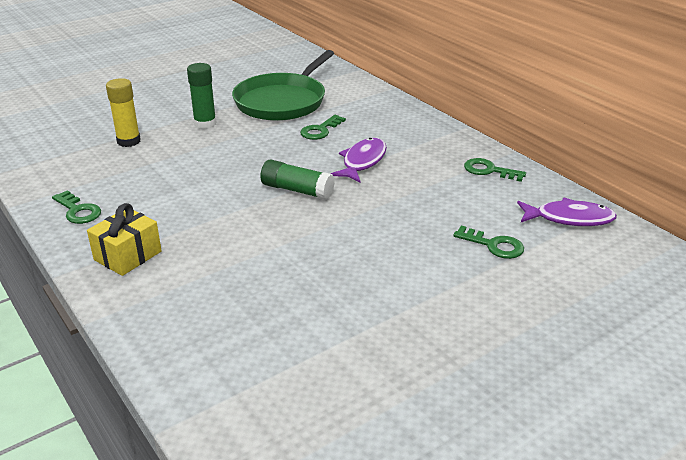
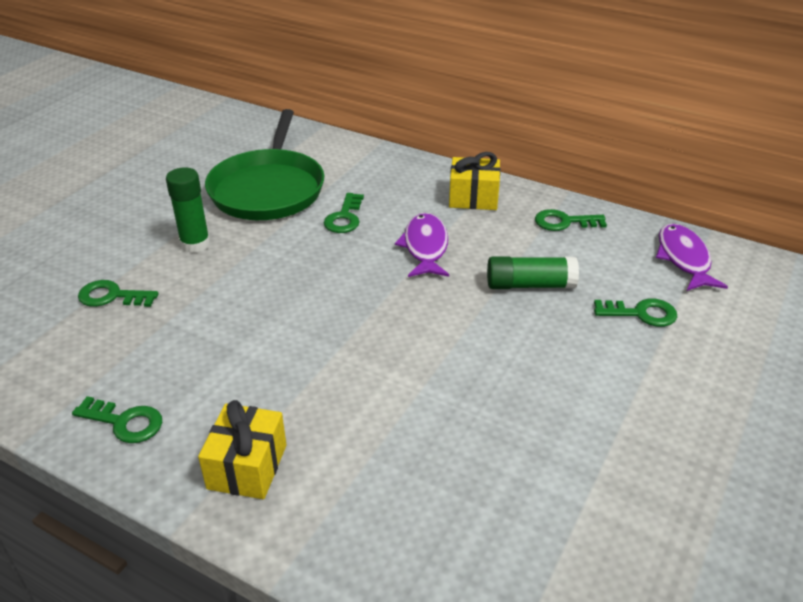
camera: 25 degrees left, 5 degrees up
(128, 141) = (112, 296): yellow glue stick -> green key
(297, 190) = (382, 306): green glue stick -> green glue stick (530, 285)
(430, 139) = (473, 198): none -> yellow gift
(569, 218) = (683, 259): purple fish -> purple fish turned 75 degrees counterclockwise

